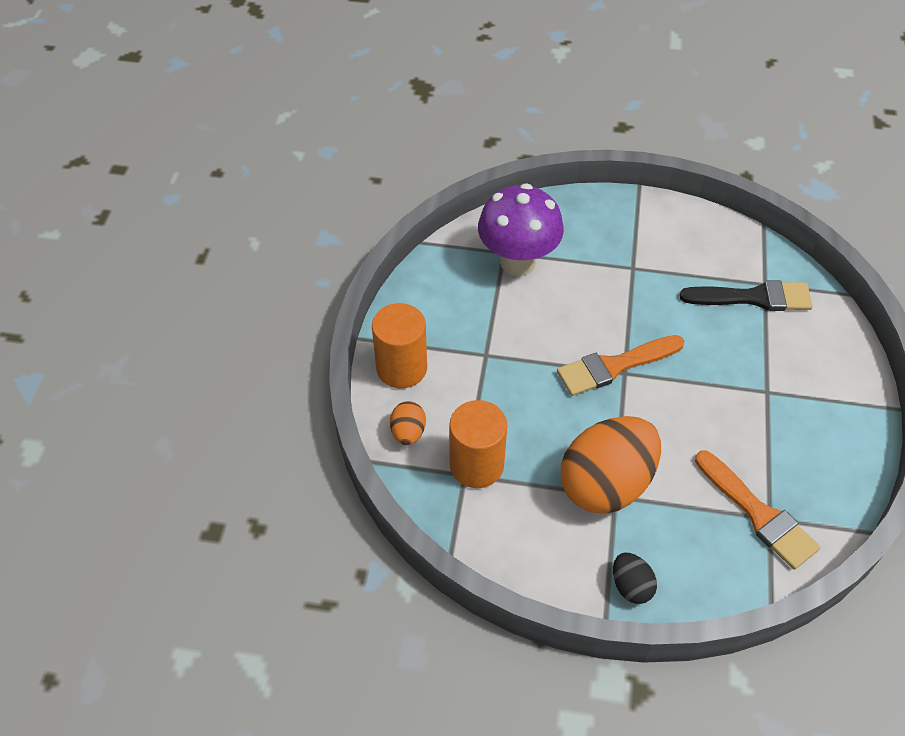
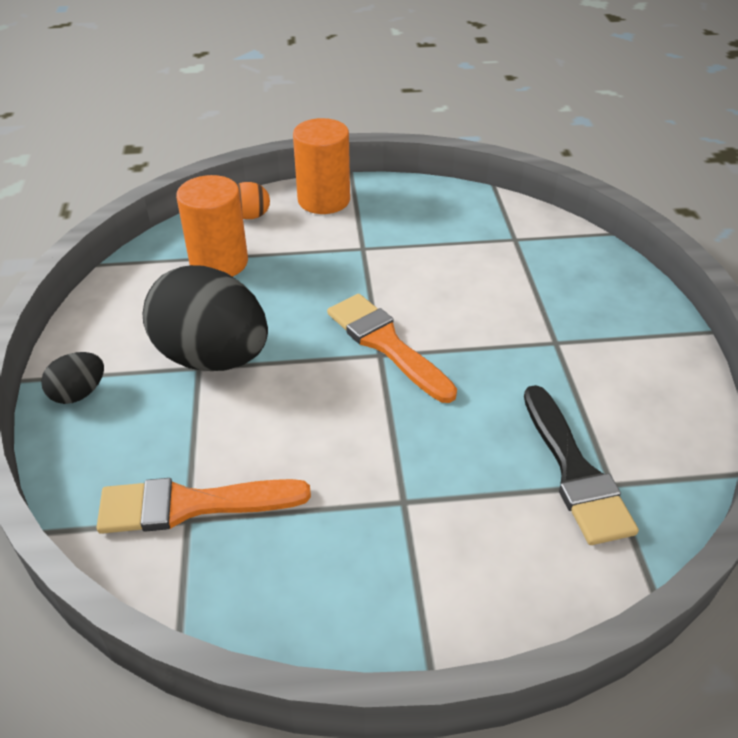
camera: 75 degrees right, 10 degrees down
(517, 262) = (505, 250): purple mushroom -> none
(606, 484) = (212, 357): orange egg -> black egg
(758, 513) = (192, 505): orange brush -> orange brush turned 45 degrees clockwise

